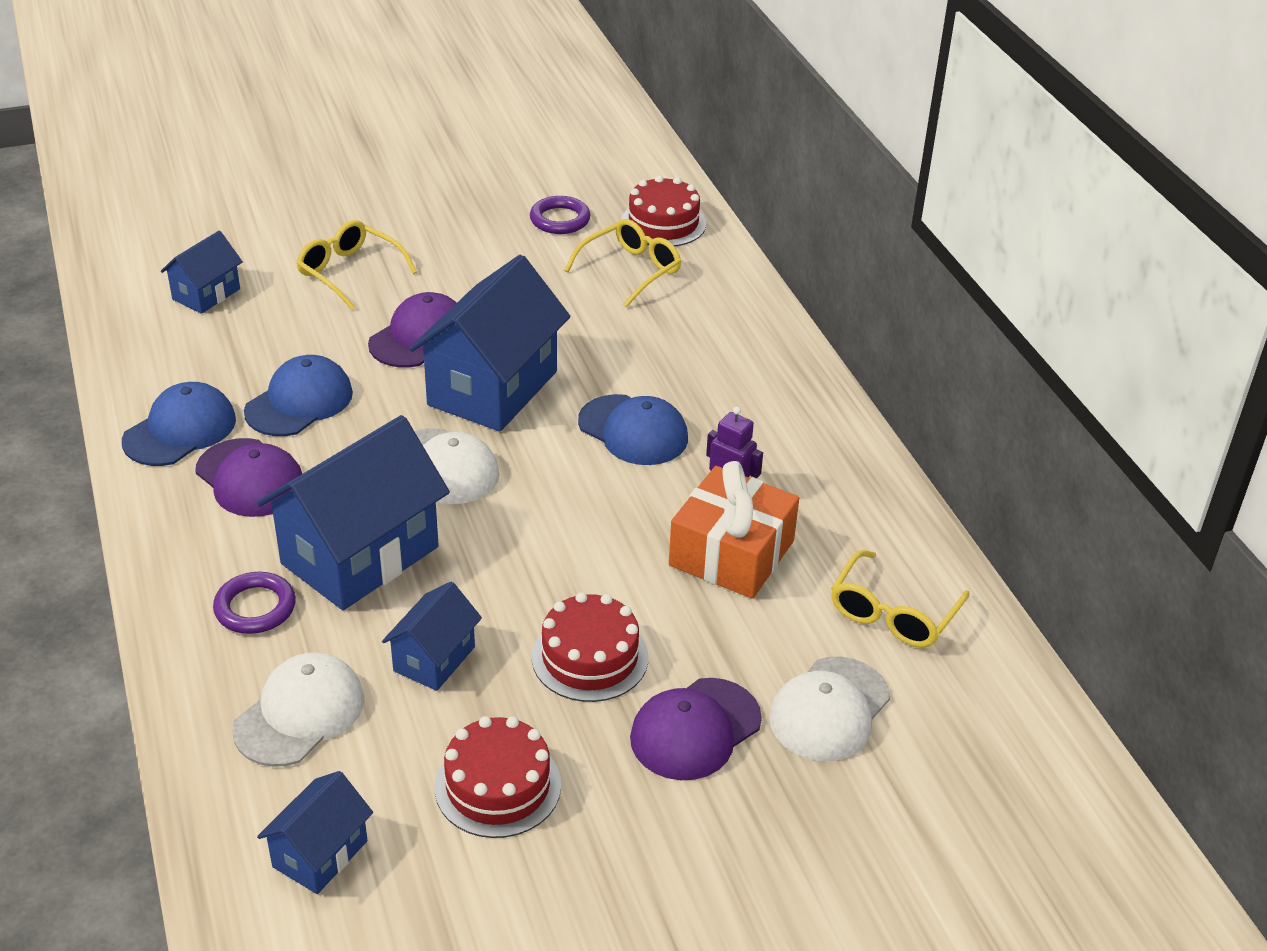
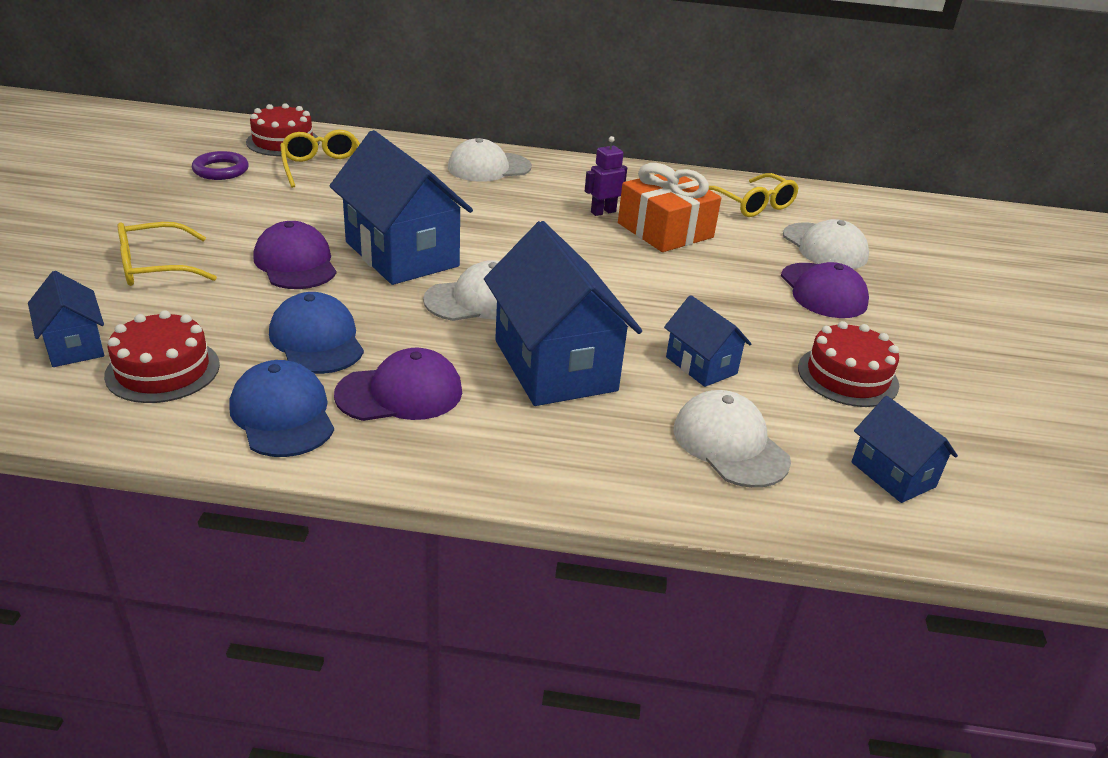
camera: 65 degrees left, 5 degrees down
(255, 608) = (582, 434): purple ring -> none
(590, 657) = (735, 305): red cake -> red cake (163, 370)
(633, 431) = (509, 221): blue cap -> none
(756, 370) = (489, 167): none -> white cap

